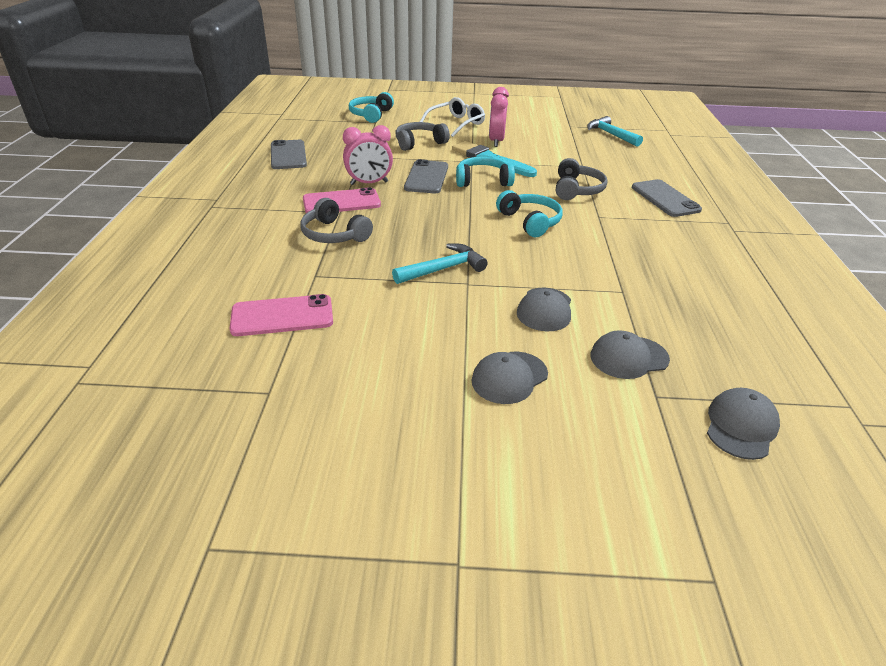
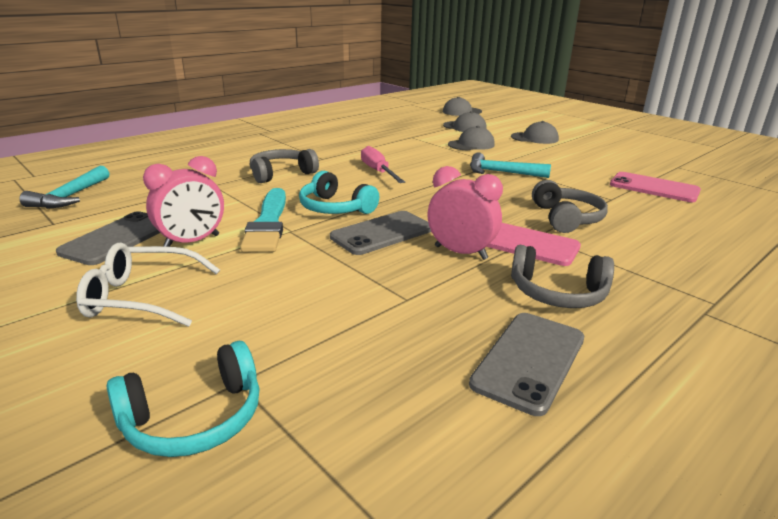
camera: 135 degrees left, 10 degrees down
(419, 143) = (282, 285): grey headphones -> grey headphones (557, 293)
(530, 221) = (378, 172): turquoise headphones -> pink screwdriver
(665, 198) = (245, 150): grey phone -> grey phone (117, 238)

